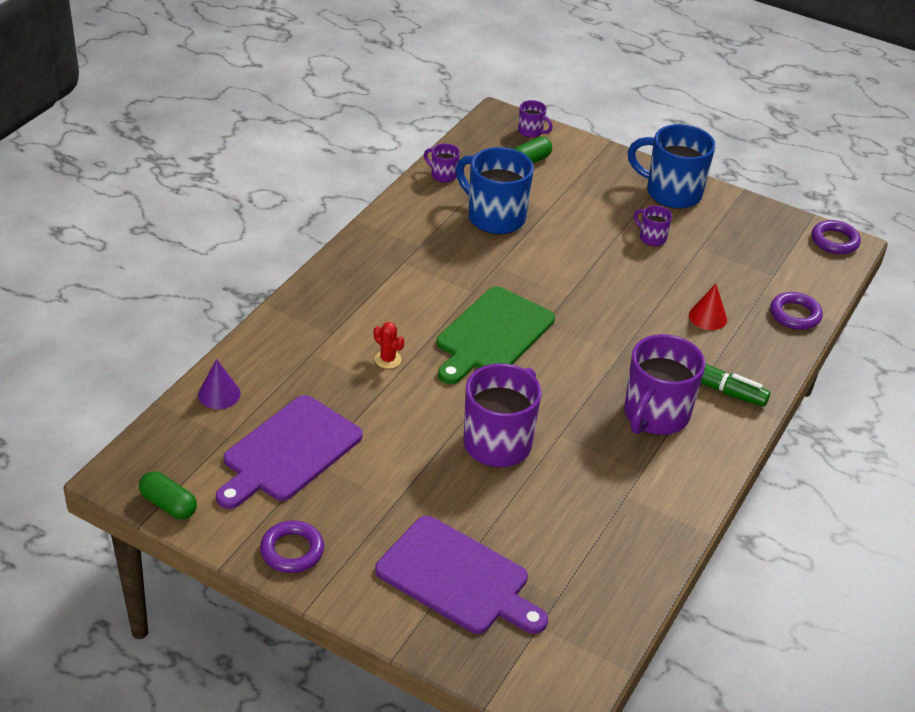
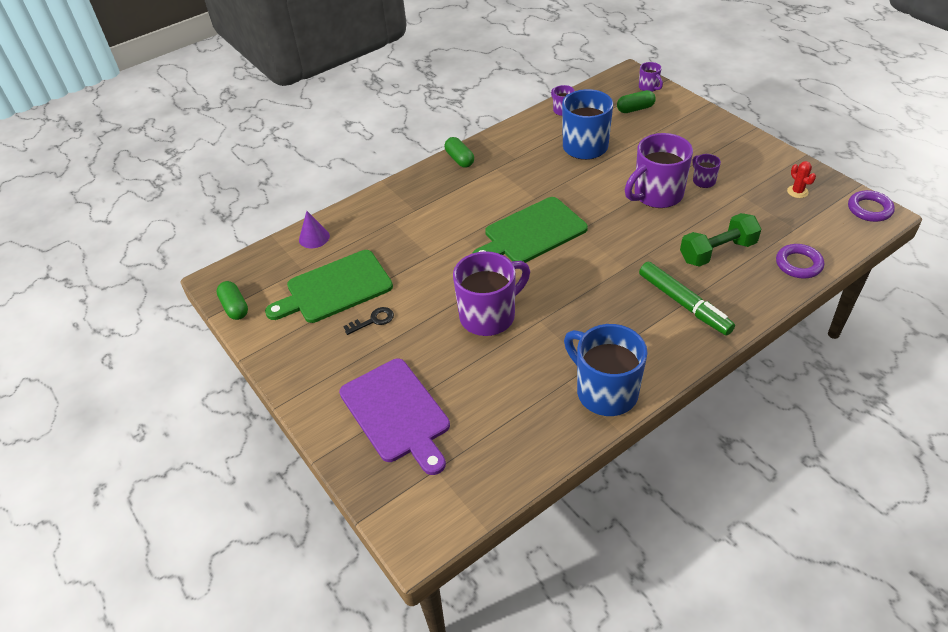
camera: 30 degrees right, 5 degrees up
(288, 452) = (335, 288): purple cutting board -> green cutting board
(292, 550) = (293, 360): purple ring -> none
(350, 259) = (459, 159): none -> green capsule
(362, 480) = (373, 320): none -> black key
(388, 359) = (443, 236): red cactus -> red cactus (797, 192)
(655, 415) = (627, 322): purple mug -> purple mug (656, 195)
(671, 193) = (740, 148): blue mug -> blue mug (605, 391)
(707, 317) = (717, 252): red cone -> green dumbbell

